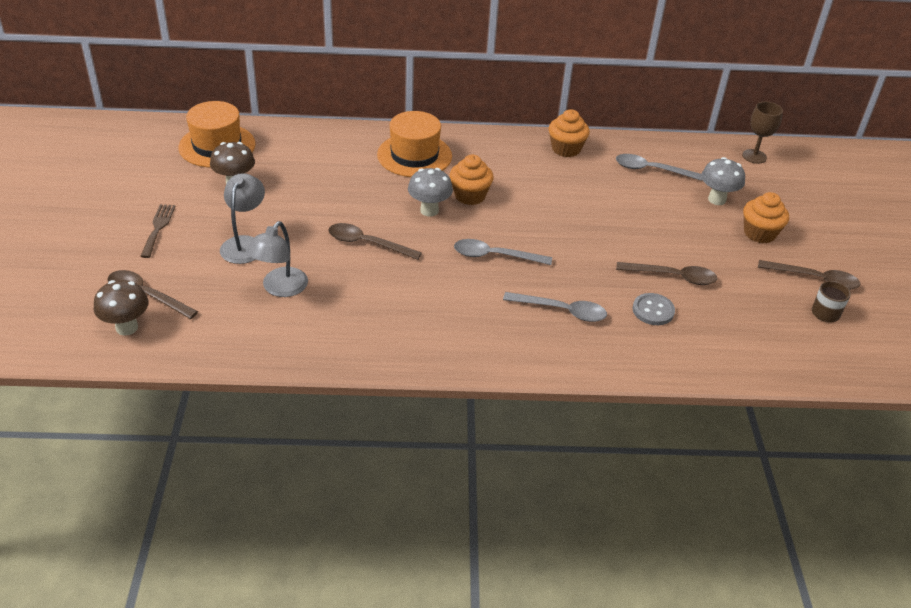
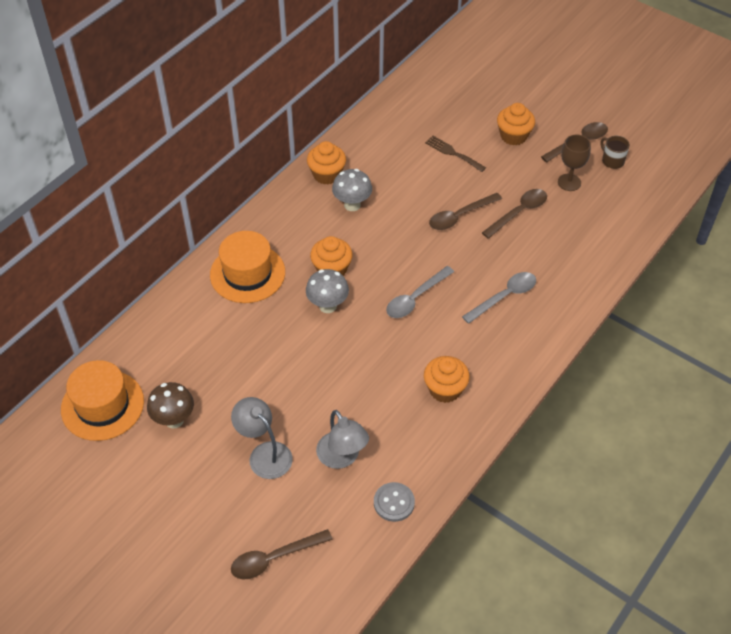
camera: 50 degrees left, 10 degrees up
(127, 327) = (305, 591): brown mushroom -> none
(158, 228) = (188, 508): brown fork -> brown fork (453, 153)
(367, 243) = (334, 369): brown spoon -> brown spoon (460, 216)
(413, 318) = (445, 389): none -> orange cupcake
(651, 170) = (396, 143): grey spoon -> none
(653, 310) = (543, 246): grey button -> grey button (394, 503)
(716, 199) = (460, 132): grey mushroom -> grey mushroom (352, 205)
(754, 156) = (432, 77): brown goblet -> brown goblet (569, 182)

